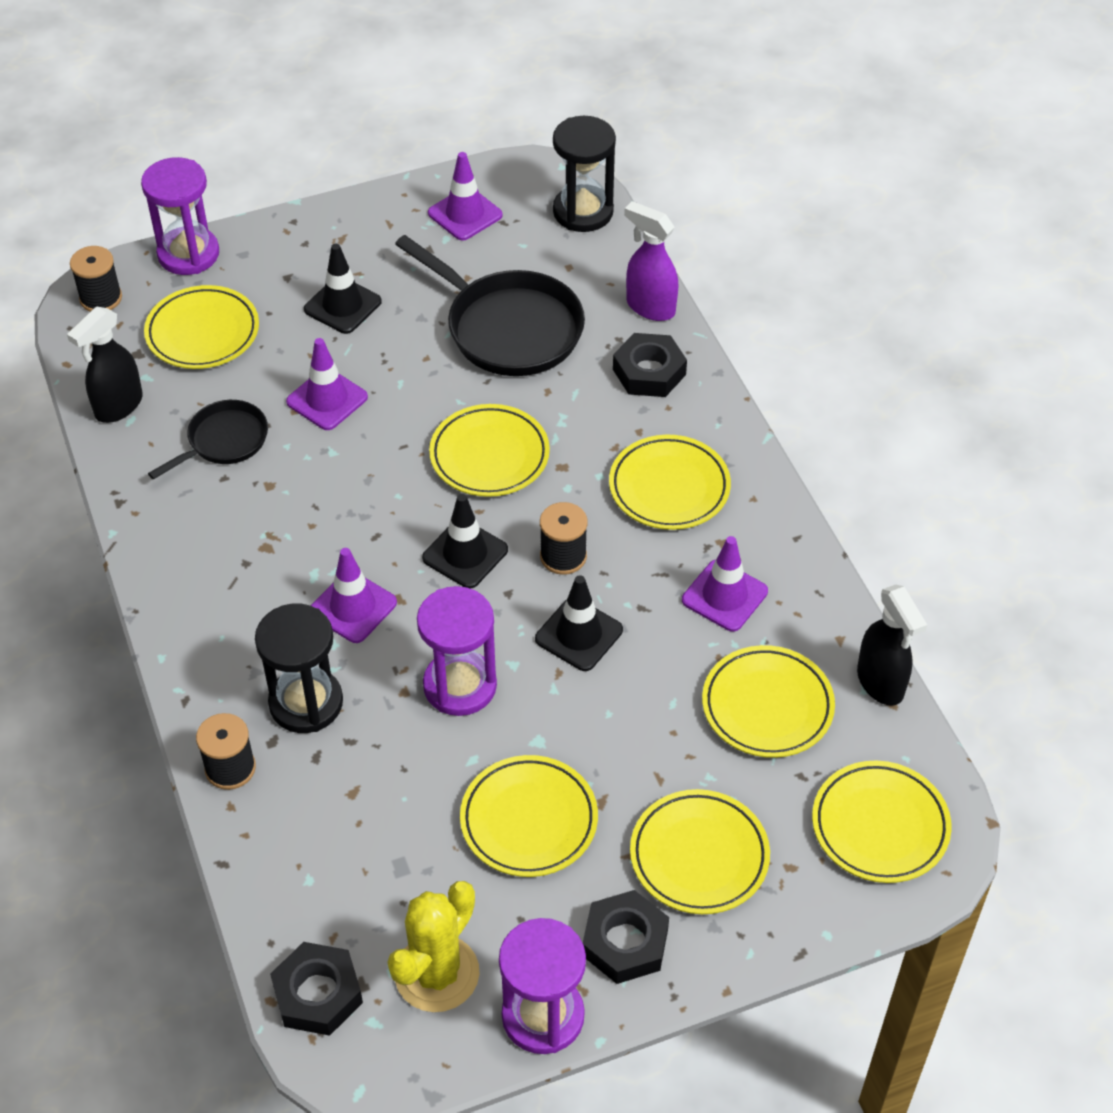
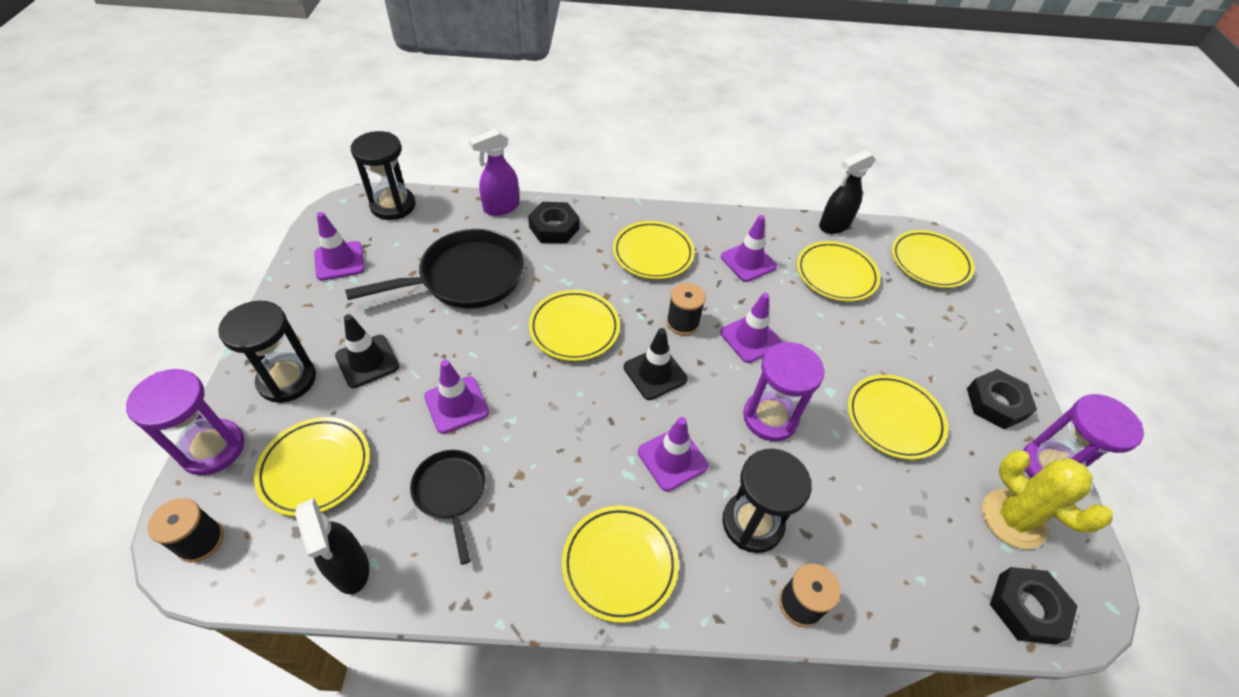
camera: 70 degrees left, 0 degrees up
(287, 260) = (287, 380): none -> black hourglass
(579, 634) = (750, 338): black traffic cone -> purple traffic cone
(699, 856) = (937, 344): yellow plate -> yellow plate (619, 564)
(880, 683) = (834, 226): black spray bottle -> black spray bottle turned 150 degrees clockwise

